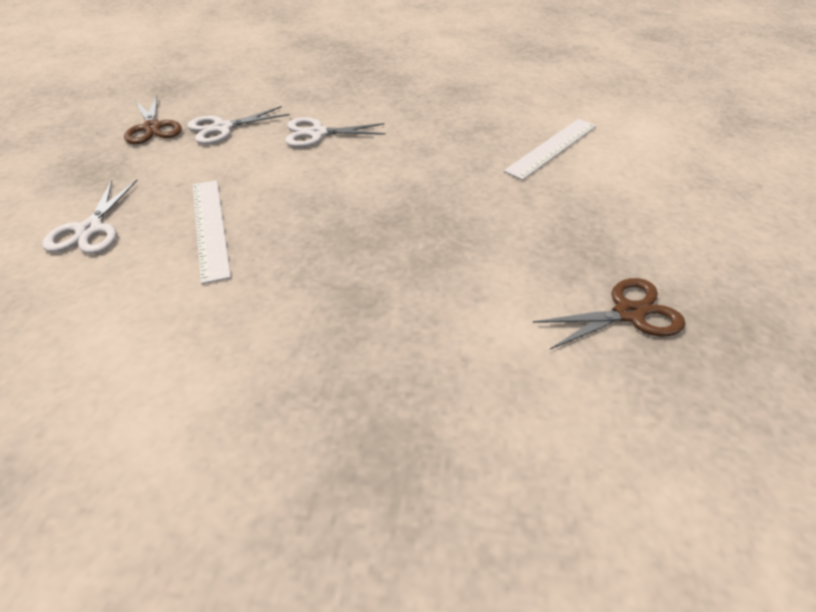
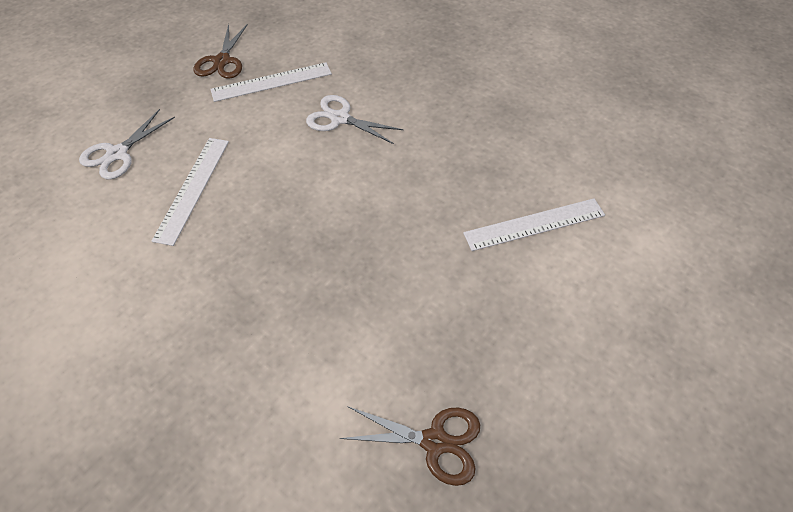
camera: 30 degrees right, 10 degrees up
(222, 128) = (272, 82): white scissors -> white ruler

